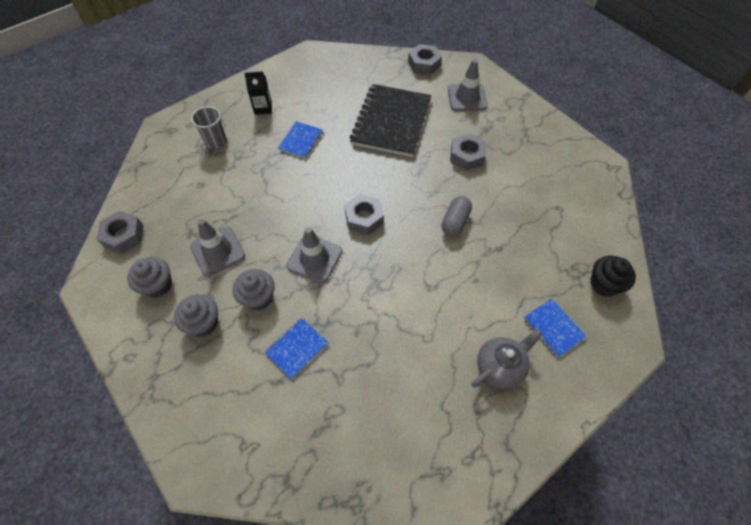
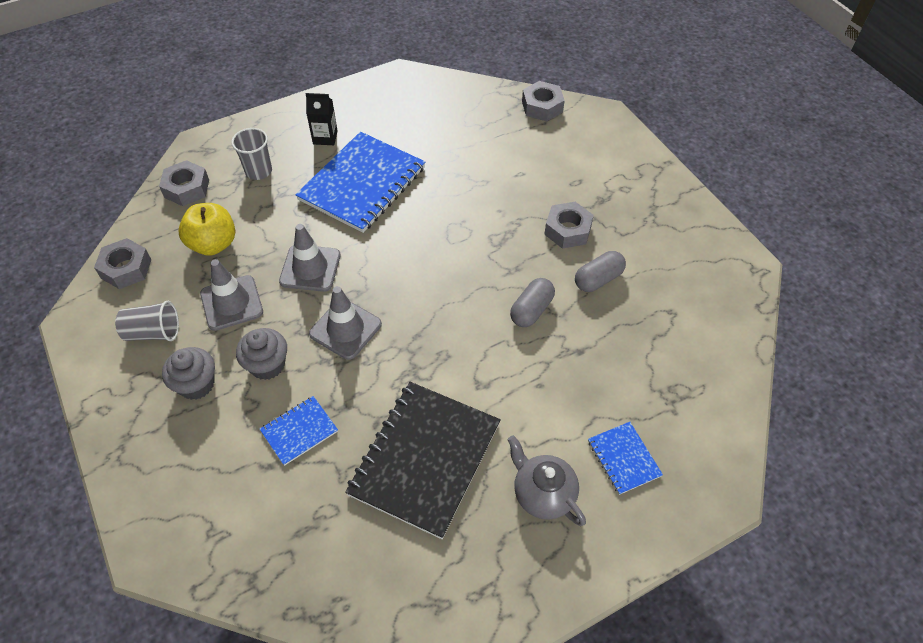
camera: 10 degrees right, 5 degrees down
(158, 285) = (153, 332): grey cupcake -> grey cup
(192, 205) = (213, 244): none -> yellow apple
(301, 141) = (362, 184): blue notebook -> blue notebook, size x2.13
(364, 218) = (418, 289): grey nut -> grey nut (187, 188)
(391, 122) = (482, 175): black notebook -> black notebook (425, 459)
(467, 97) = (587, 156): grey traffic cone -> grey traffic cone (310, 268)
(499, 191) = (598, 279): none -> grey capsule
(500, 366) = (543, 494): grey teapot -> grey teapot turned 105 degrees counterclockwise
(604, 284) = (705, 415): black cupcake -> none

